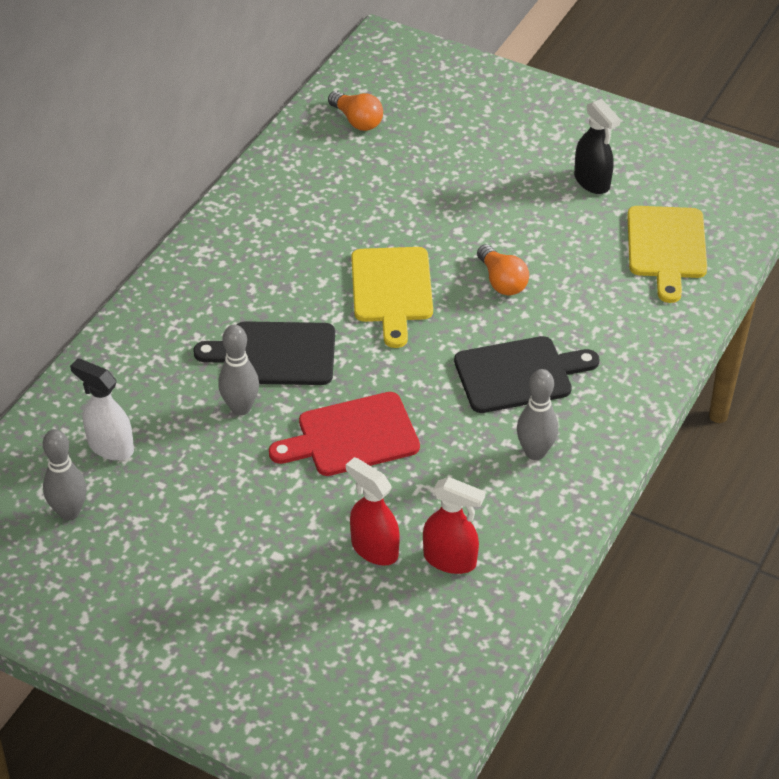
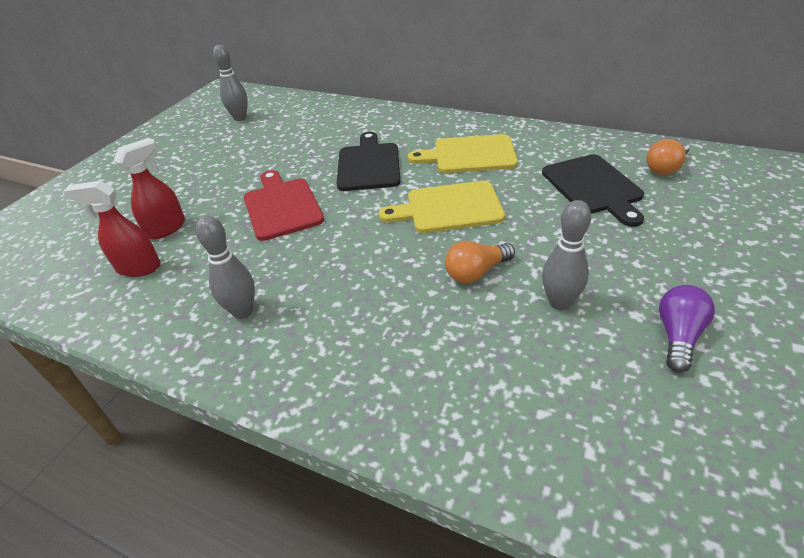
camera: 90 degrees right, 5 degrees down
(110, 446) = (288, 121): white spray bottle -> none
(240, 408) = (316, 158): grey bowling pin -> grey bowling pin (559, 302)
(450, 560) = (138, 268): red spray bottle -> red spray bottle turned 75 degrees clockwise
(519, 374) = (346, 293): black cutting board -> black cutting board (593, 187)
(592, 182) = (678, 336): black spray bottle -> purple light bulb
(666, 247) = (584, 420): yellow cutting board -> yellow cutting board (469, 155)

